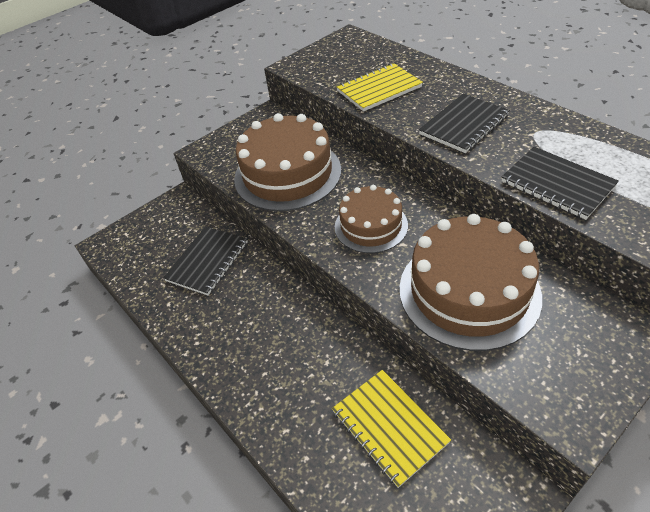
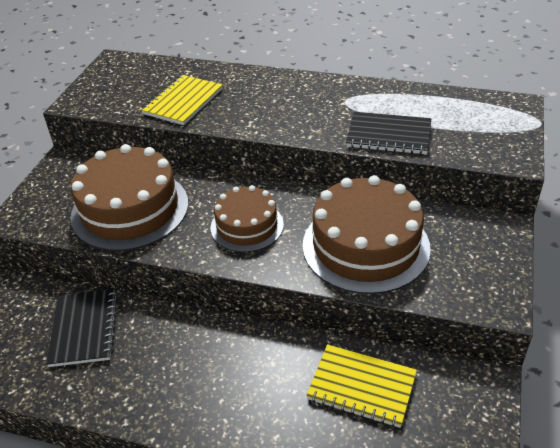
camera: 35 degrees left, 5 degrees down
(464, 125) = (283, 111): black notebook -> none

